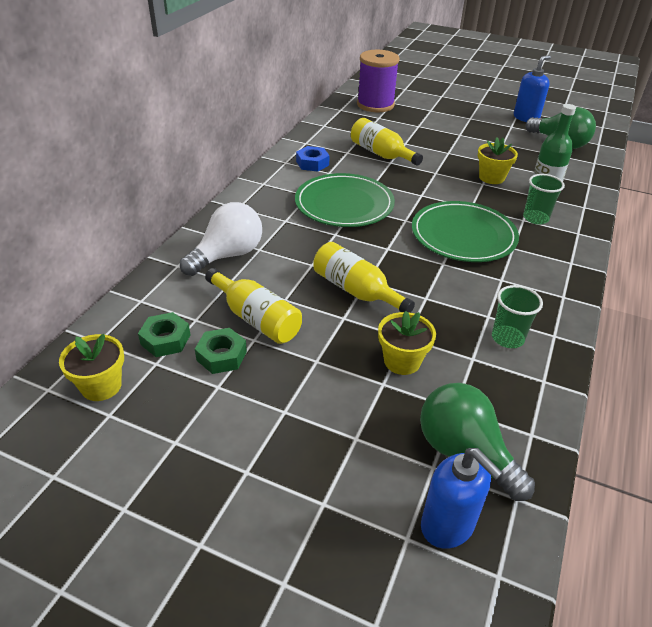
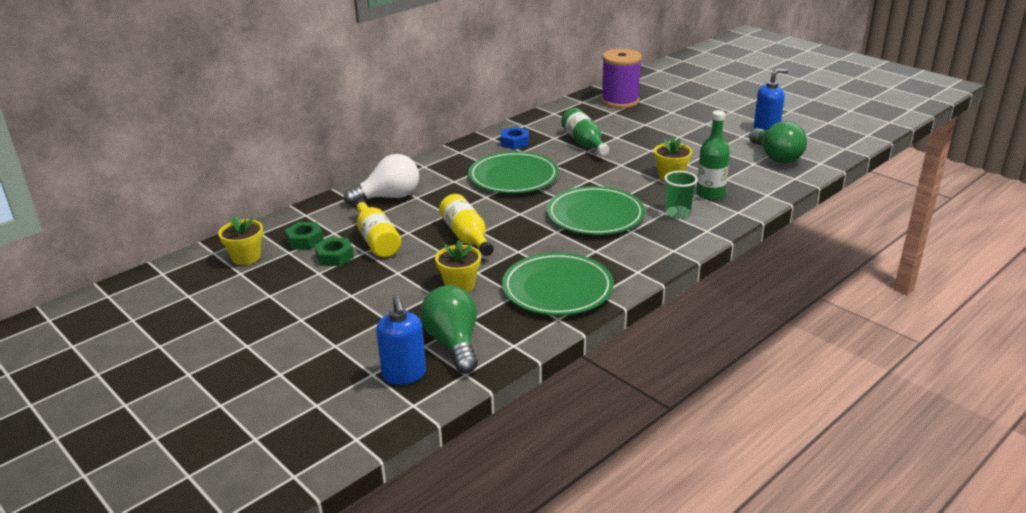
camera: 25 degrees right, 10 degrees down
(381, 154) = (584, 143): yellow bottle -> green bottle
(507, 338) = (557, 288): green cup -> green plate

